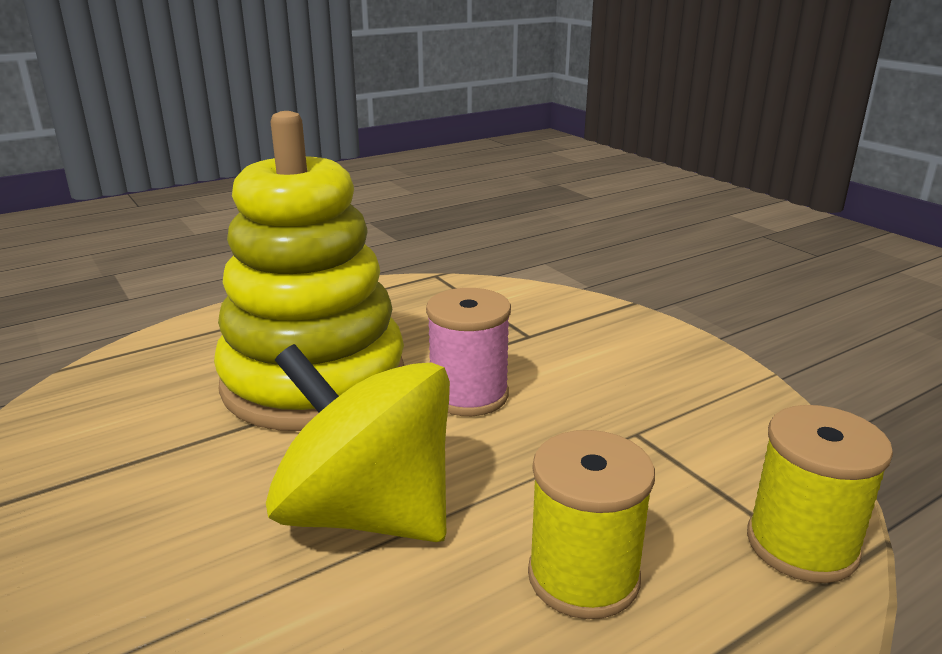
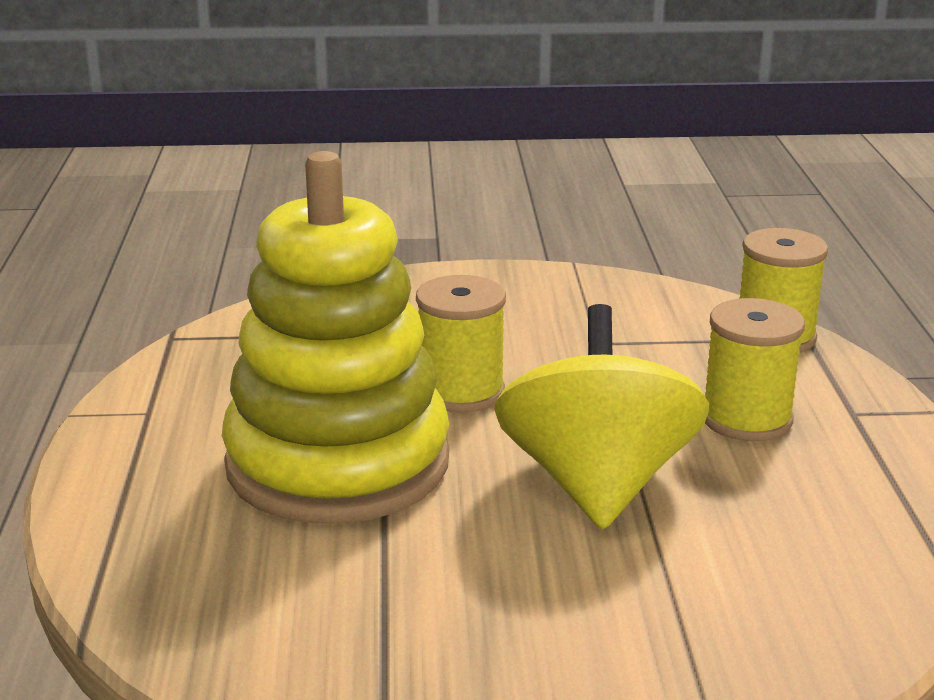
camera: 60 degrees left, 0 degrees up
(367, 513) = (597, 485): yellow spinning top -> yellow spinning top turned 120 degrees clockwise
(468, 395) = (461, 392): pink spool -> yellow spool

